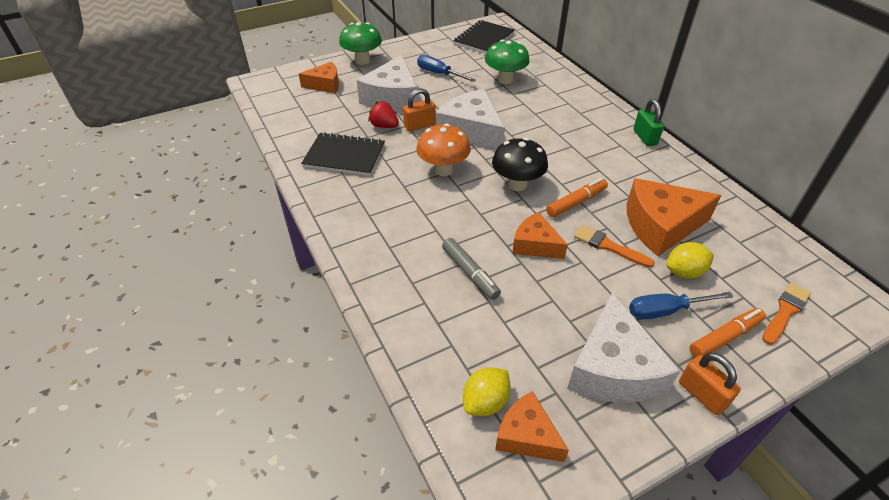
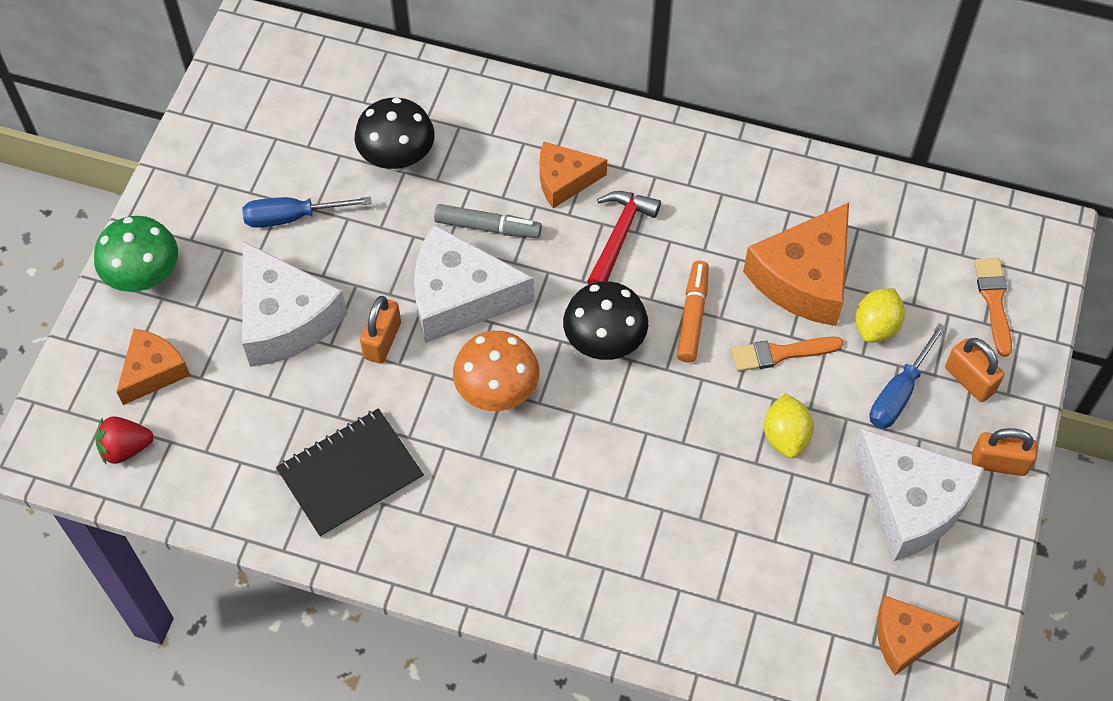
camera: 45 degrees left, 15 degrees up
(384, 126) = (337, 380): red strawberry -> red strawberry (126, 448)
(470, 273) = (684, 513): grey marker -> grey marker (488, 227)
(484, 39) = (271, 86): black notebook -> none
(485, 402) = (843, 639): yellow lemon -> yellow lemon (785, 436)
(505, 80) = (397, 158): green mushroom -> black mushroom
(535, 245) = (709, 416): orange cheese -> orange cheese (564, 180)
(574, 154) = (619, 236): none -> red hammer
(645, 137) = (670, 139): green padlock -> none
(725, 337) = (969, 380): orange marker -> orange padlock

